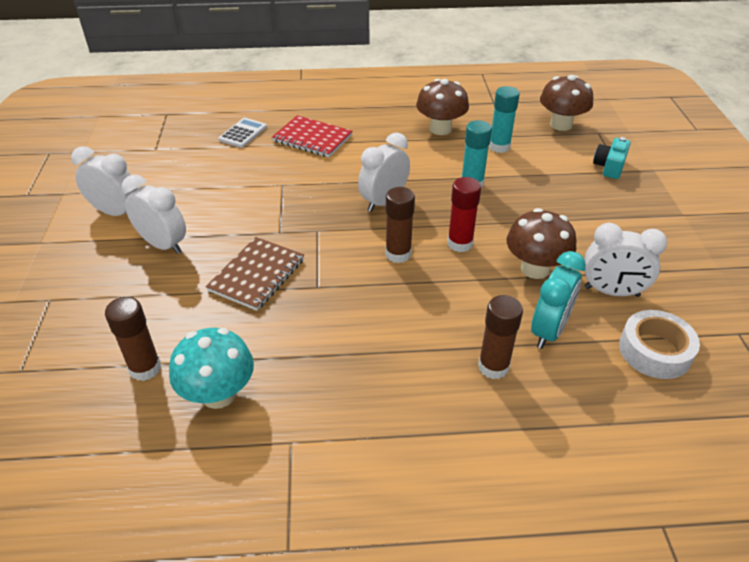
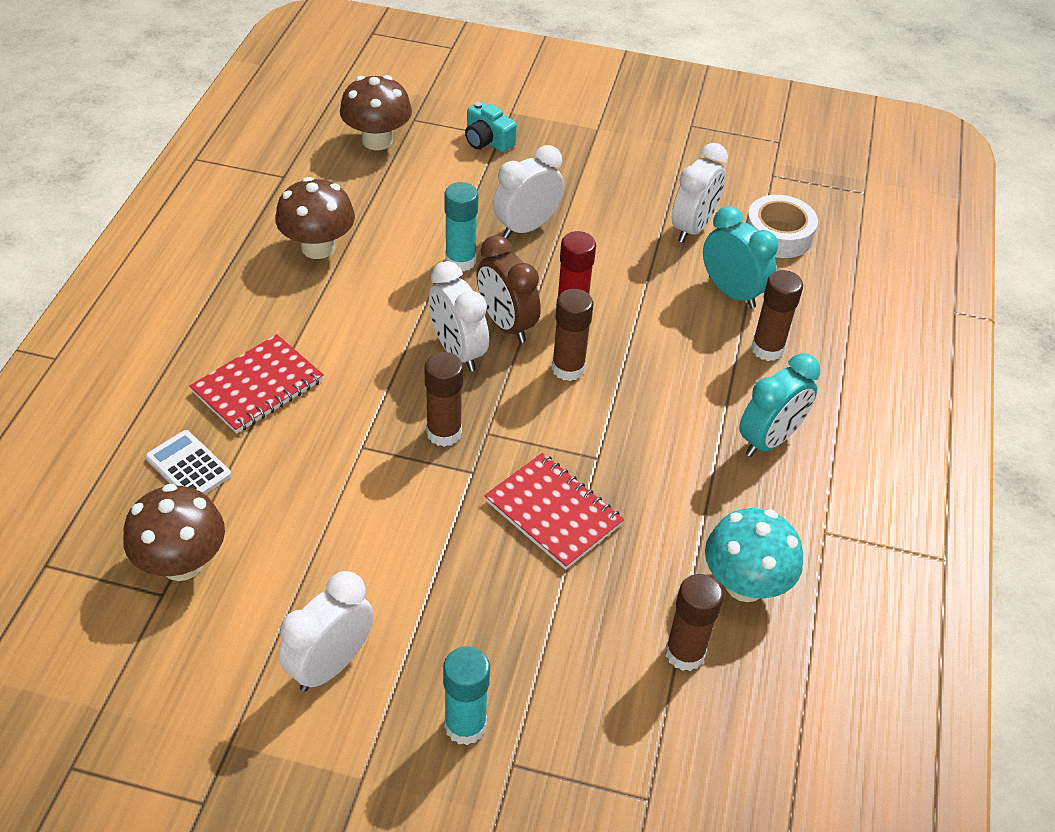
camera: 75 degrees left, 5 degrees up
(163, 245) = (443, 609): white clock -> white clock (526, 227)
(257, 275) = (553, 513): brown notebook -> red notebook
(308, 212) = (444, 433): none -> brown glue stick
(382, 385) = (769, 440): none -> turquoise clock
(423, 216) = (506, 325): none -> brown clock
(499, 147) = (394, 210): turquoise glue stick -> turquoise glue stick (465, 725)
(535, 269) = (638, 267): brown mushroom -> brown mushroom (182, 563)

